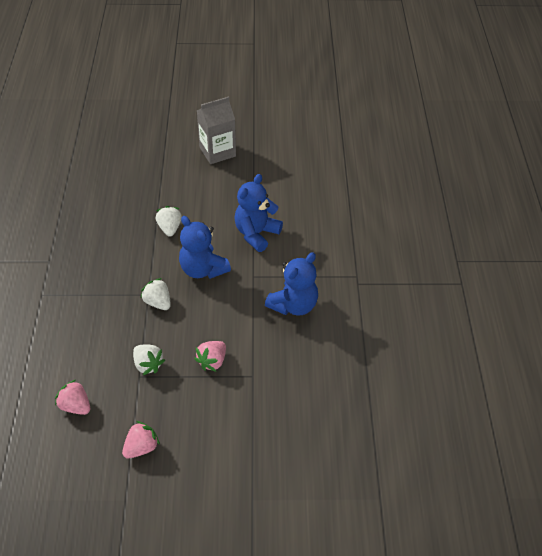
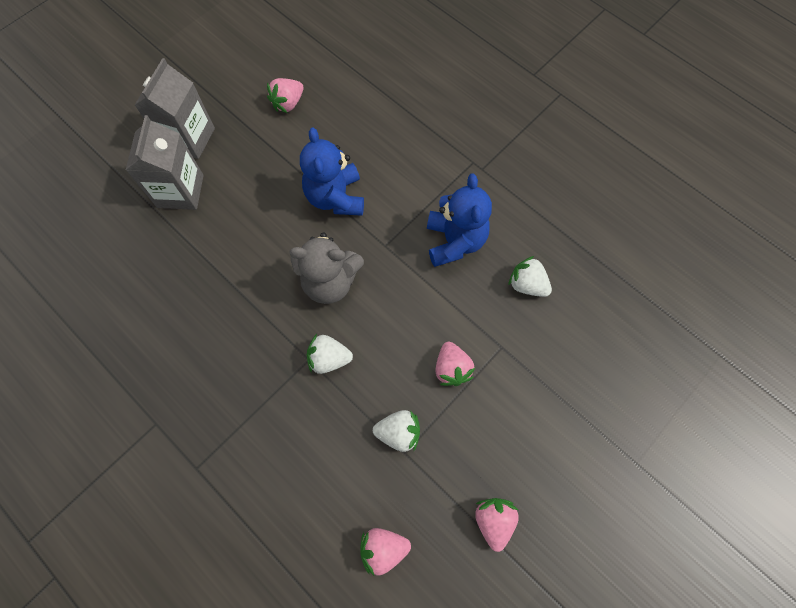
camera: 45 degrees left, 20 degrees up
(169, 228) = (243, 267): white strawberry -> white strawberry (527, 284)
(183, 172) = (180, 191): none -> grey carton
(203, 269) = (330, 282): blue teddy bear -> grey teddy bear
(288, 172) = (288, 103): none -> pink strawberry

